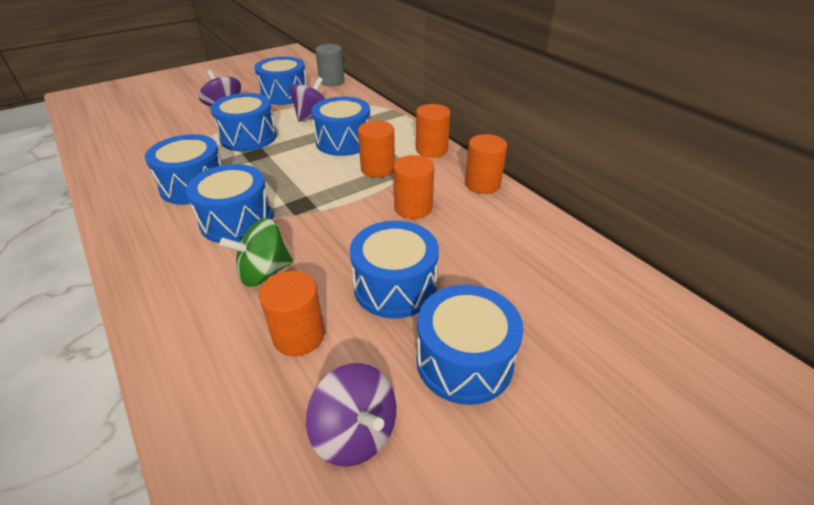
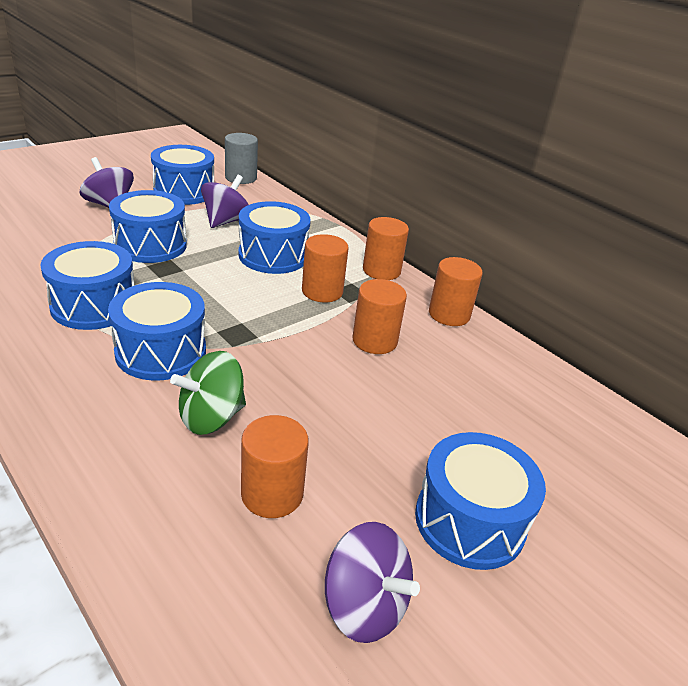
camera: 10 degrees left, 5 degrees down
(395, 286) = (373, 435): blue drum -> none

